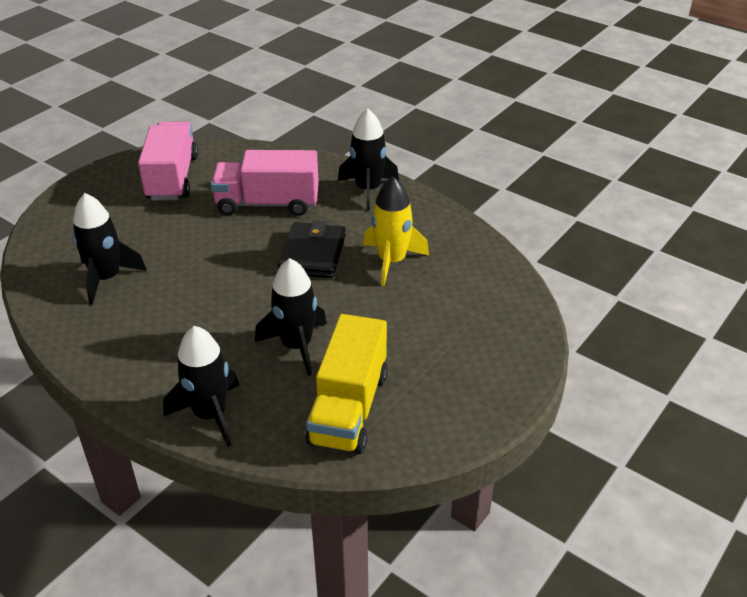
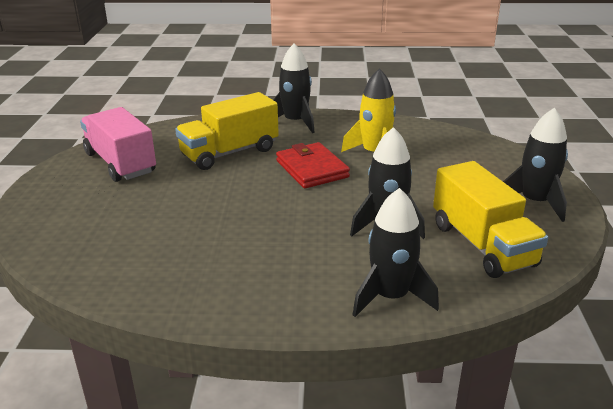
camera: 35 degrees left, 10 degrees down
(106, 278) = (155, 247): black rocket -> black rocket (535, 202)
(267, 203) = (230, 153): pink truck -> yellow truck
(312, 254) = (312, 169): black wallet -> red wallet

